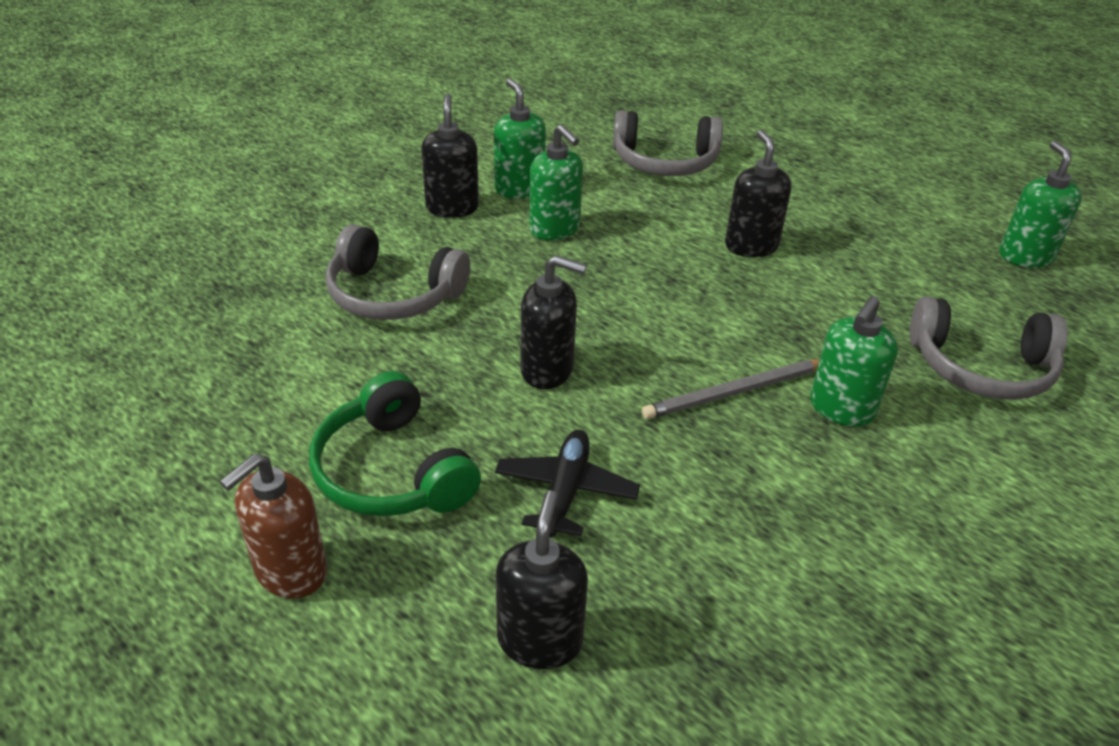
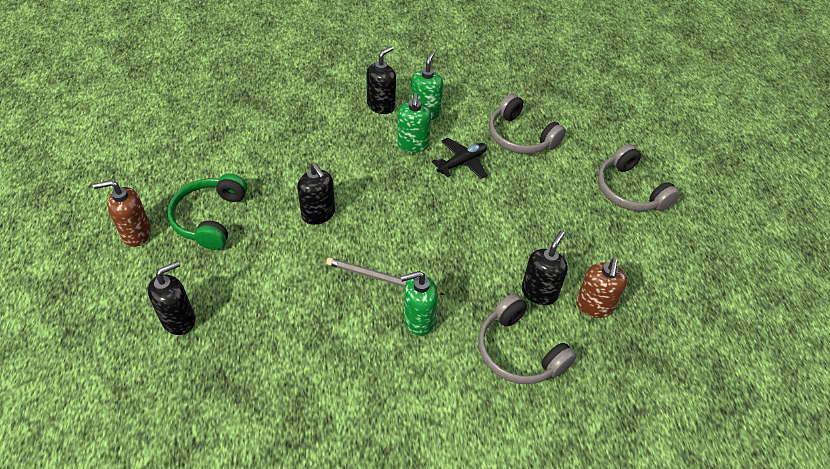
camera: 40 degrees right, 10 degrees up
(393, 294) = (302, 137): grey headphones -> grey headphones (630, 191)
(566, 491) = (258, 271): black plane -> black plane (462, 163)
(751, 246) = (497, 211): black soap dispenser -> black soap dispenser (539, 292)
(973, 278) = (594, 306): none -> brown soap dispenser
(1025, 256) = (648, 314): green soap dispenser -> none

